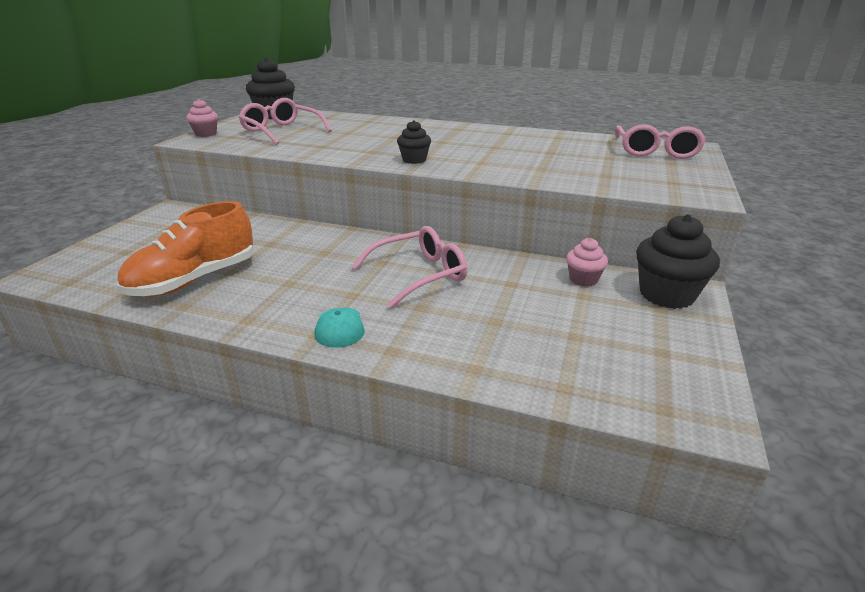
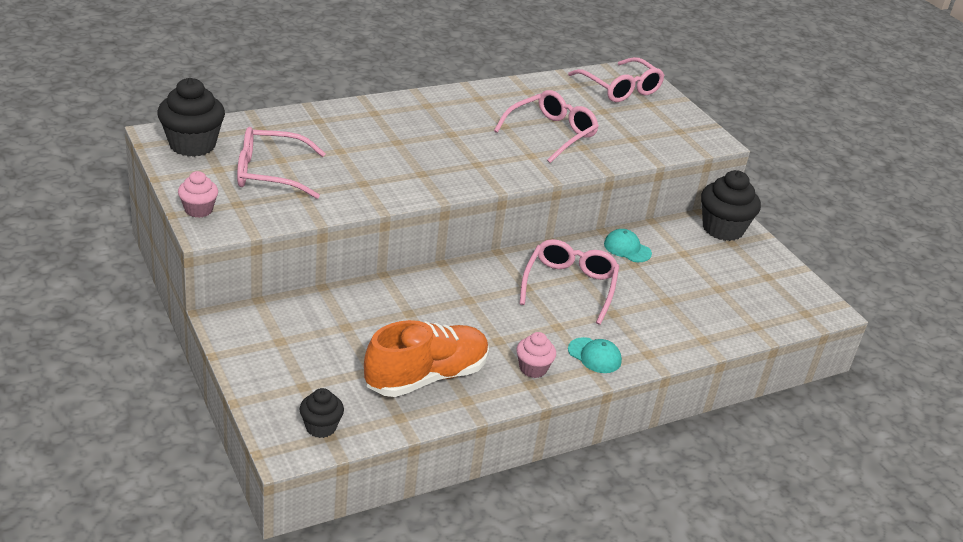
camera: 50 degrees left, 5 degrees up
(194, 280) = (426, 377): orange shoe -> orange shoe turned 120 degrees counterclockwise
(414, 160) = (477, 173): black cupcake -> black cupcake (321, 427)
(525, 272) = (627, 248): none -> turquoise cap
(527, 157) = (551, 134): none -> pink glasses
(583, 279) = (667, 238): pink cupcake -> pink cupcake (533, 368)

